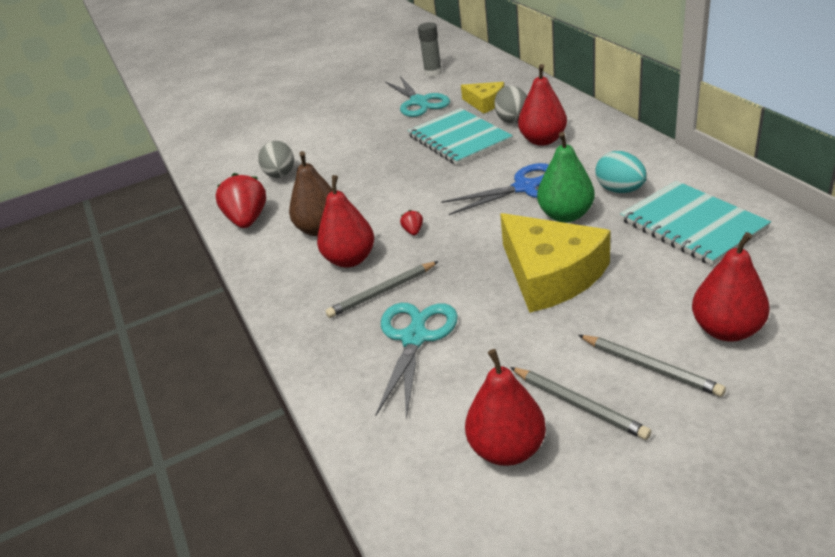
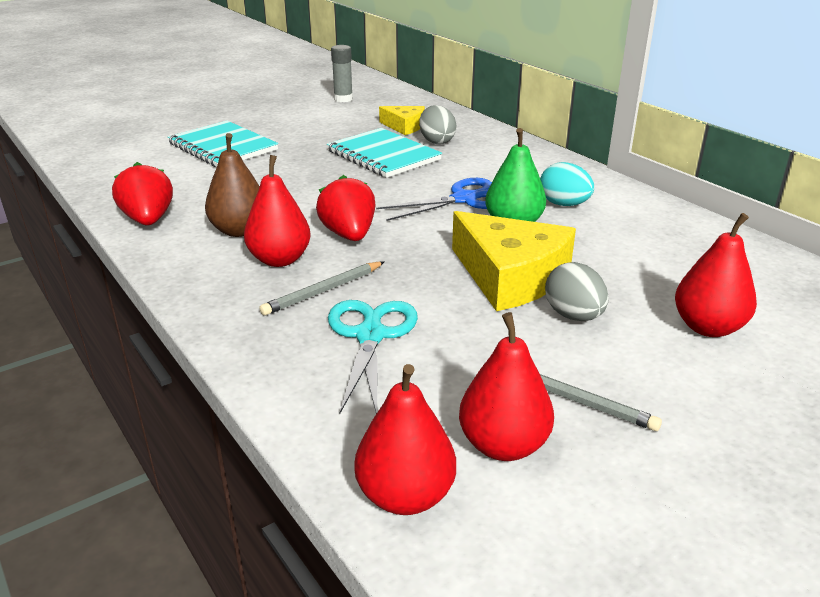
camera: 15 degrees left, 5 degrees down
(280, 175) = (183, 180): grey egg -> grey egg (573, 316)
(413, 231) = (349, 235): red strawberry -> red strawberry, size x2.32
(419, 102) = (332, 122): turquoise scissors -> none
(543, 140) = (473, 160): red pear -> red pear (405, 496)
(650, 368) = (640, 362): grey pencil -> none
(692, 225) = (645, 235): turquoise notebook -> turquoise notebook (223, 147)

